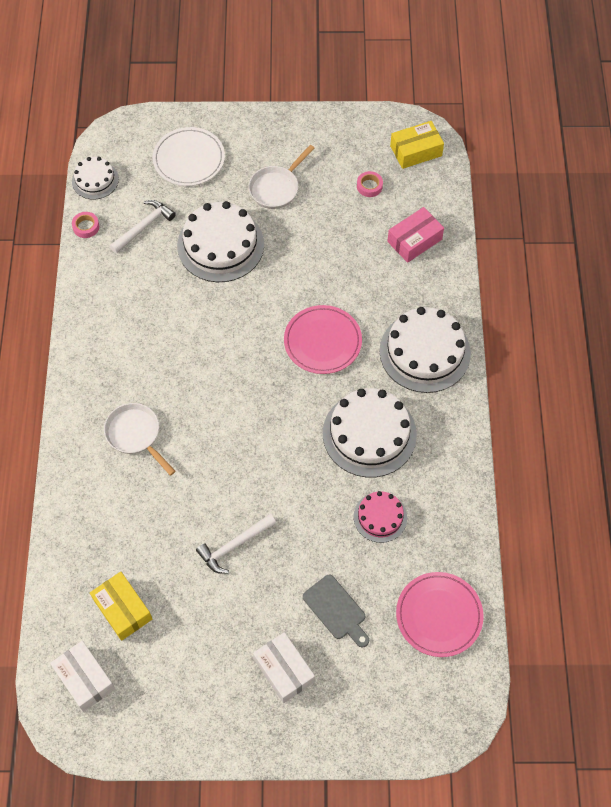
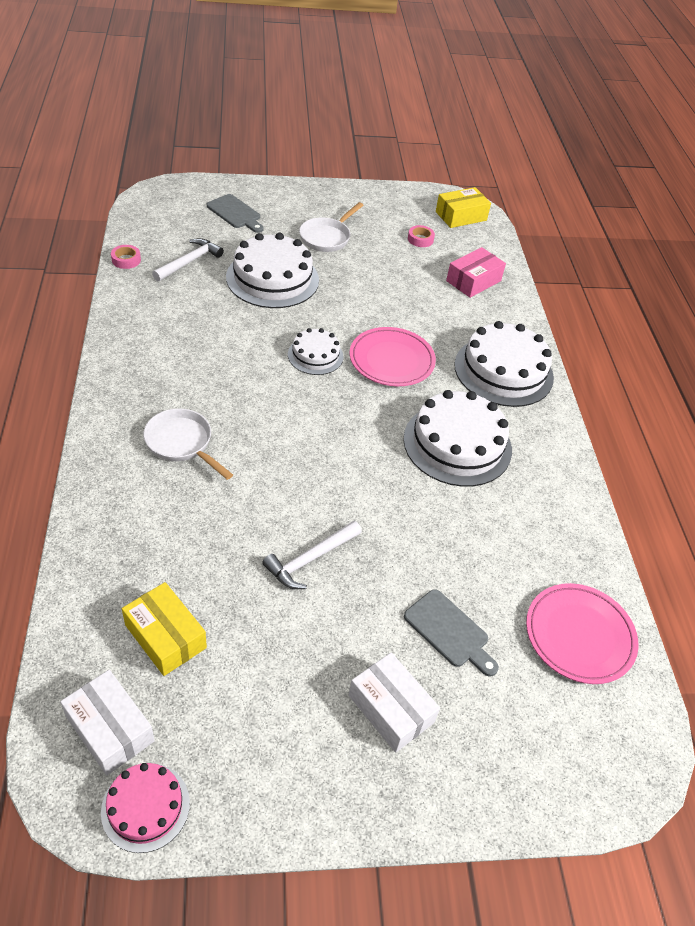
camera: 10 degrees left, 15 degrees down
(95, 180) = (137, 225): white cake -> white cake (315, 355)
(189, 159) = (235, 213): white plate -> grey cutting board
(380, 517) = (485, 527): pink cake -> pink cake (145, 807)

